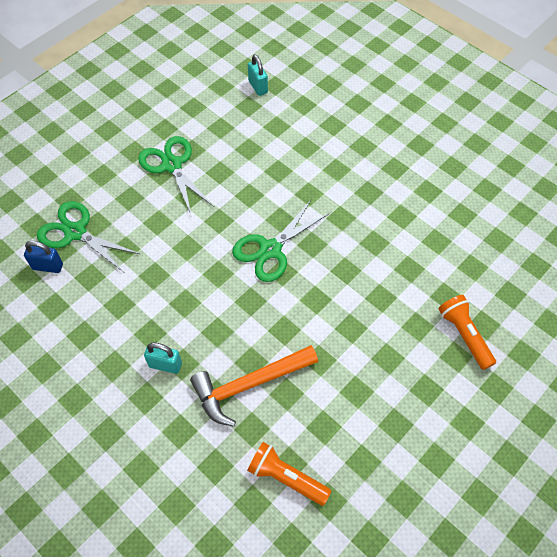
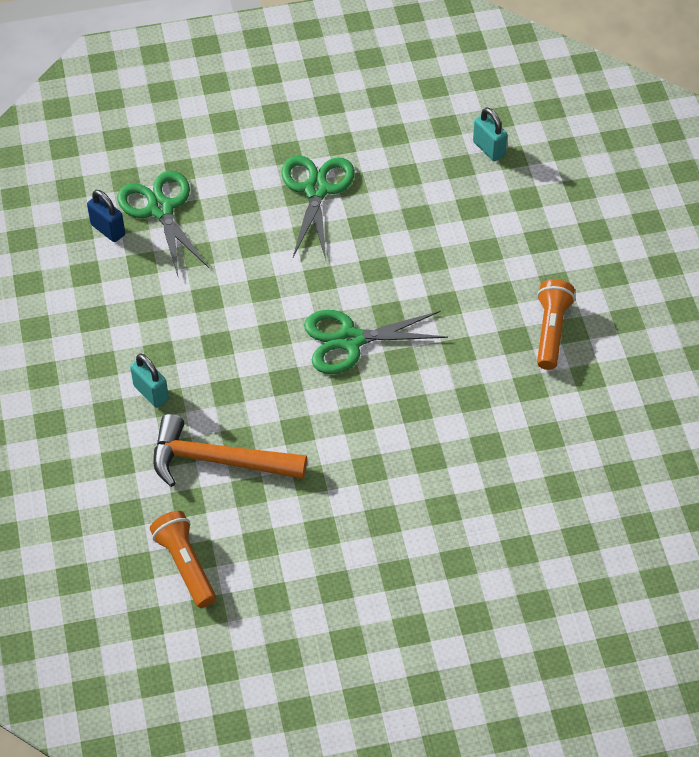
camera: 35 degrees right, 5 degrees down
(258, 87) = (488, 149): turquoise padlock -> turquoise padlock turned 45 degrees counterclockwise
(464, 335) = (487, 547): orange flashlight -> orange flashlight (551, 331)

